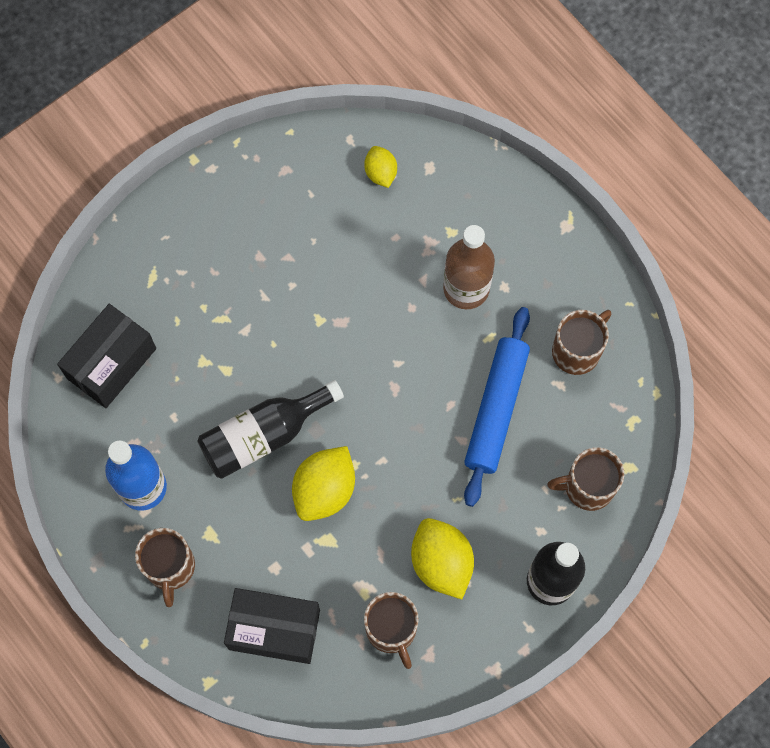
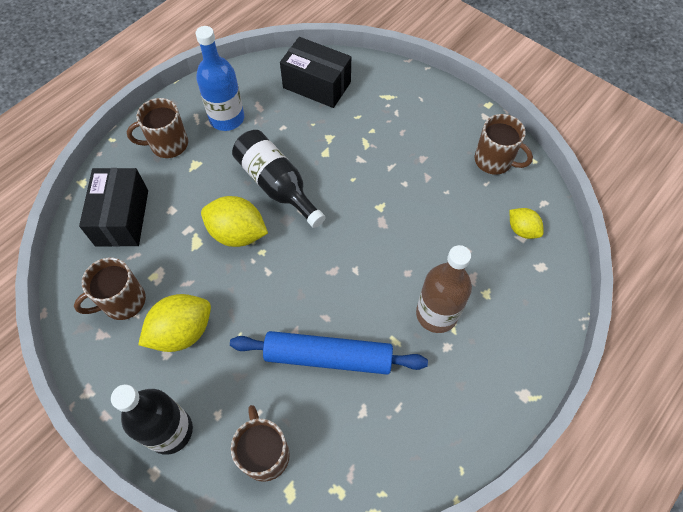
camera: 80 degrees right, 10 degrees down
(380, 173) = (522, 230): yellow lemon -> yellow lemon turned 75 degrees clockwise
(577, 351) = (400, 423): brown mug -> brown mug (494, 160)

